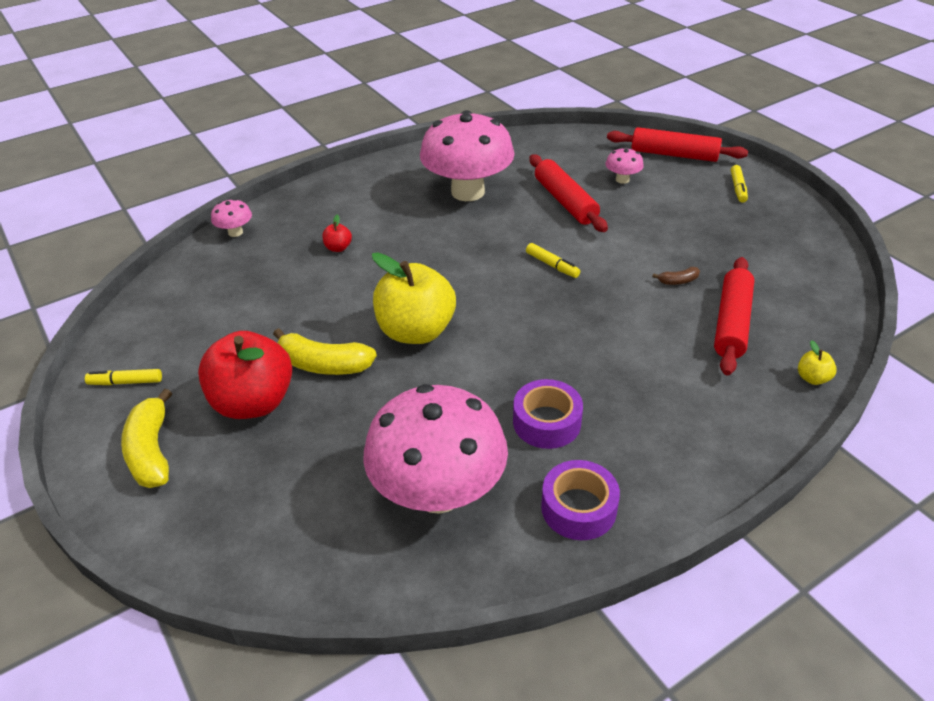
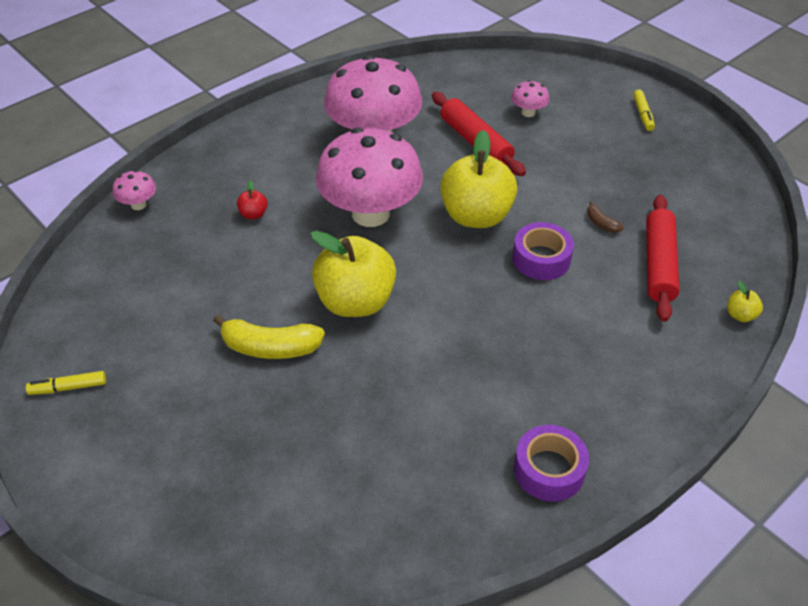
camera: 10 degrees left, 5 degrees up
(152, 451) = (118, 460): yellow banana -> none
(253, 402) = (209, 396): red apple -> none
(438, 492) = (415, 469): pink mushroom -> pink mushroom (370, 213)
(547, 422) = (503, 386): purple tape -> purple tape (541, 259)
(552, 265) = (476, 216): yellow marker -> yellow apple
(674, 154) = (574, 80): red rolling pin -> none
(678, 281) = (601, 223): brown banana -> brown banana turned 75 degrees clockwise

